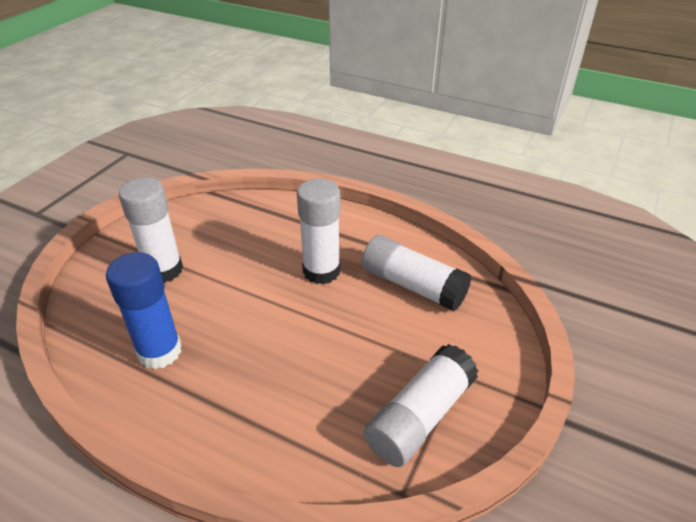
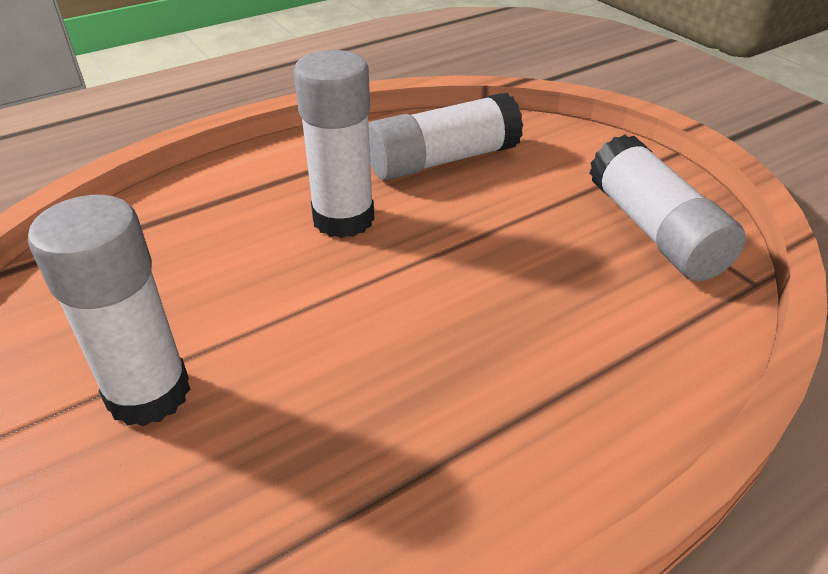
camera: 60 degrees left, 0 degrees up
(159, 351) = (362, 454): blue glue stick -> none

